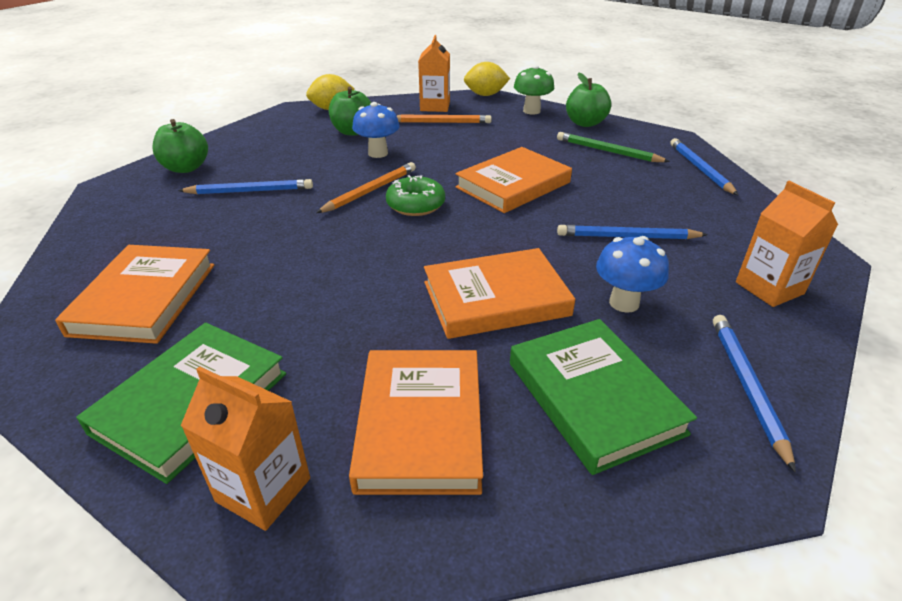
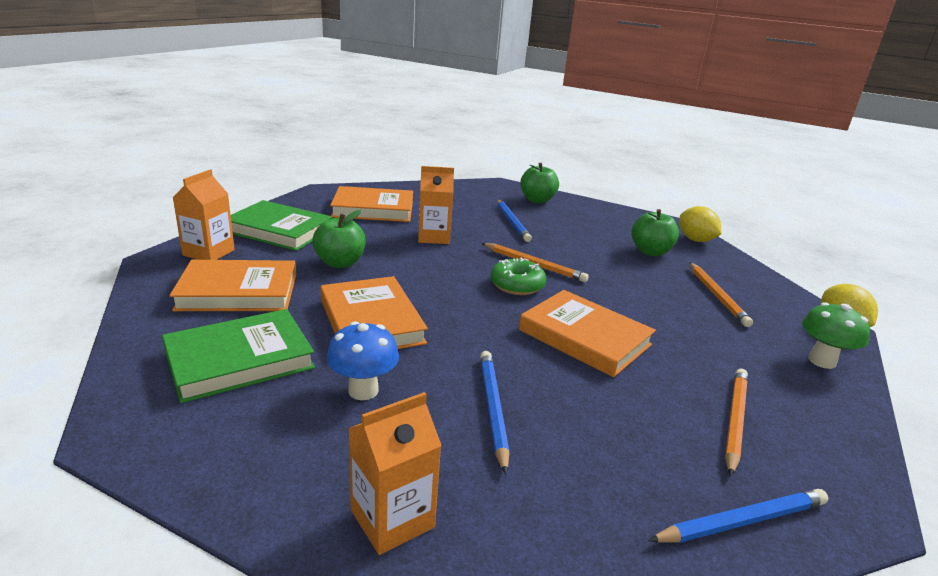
camera: 80 degrees right, 10 degrees down
(378, 153) = (611, 265): blue mushroom -> none
(435, 106) = (760, 292): orange carton -> orange carton (434, 237)
(585, 123) = (825, 408): green apple -> green apple (340, 263)
(607, 151) = (734, 420): green pencil -> orange pencil
(746, 386) = (224, 452): blue pencil -> none

